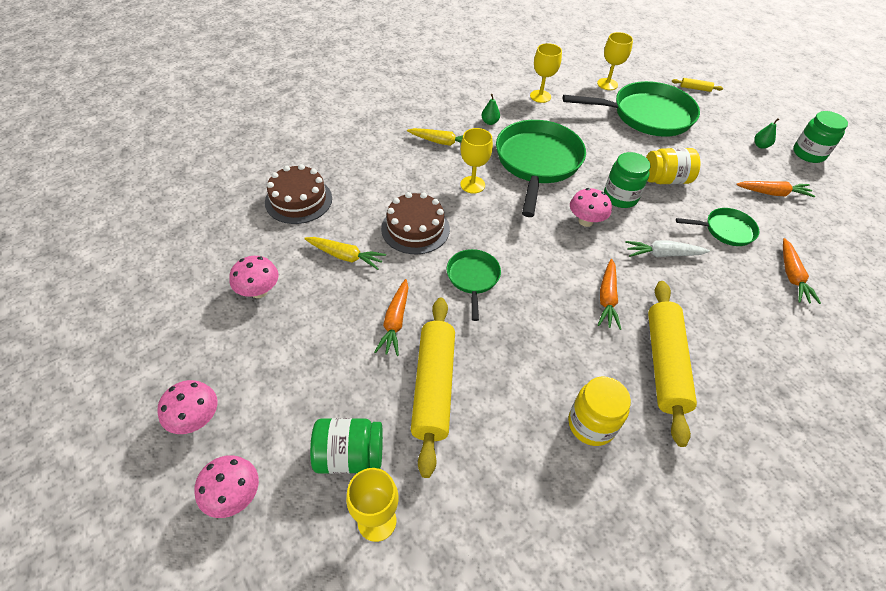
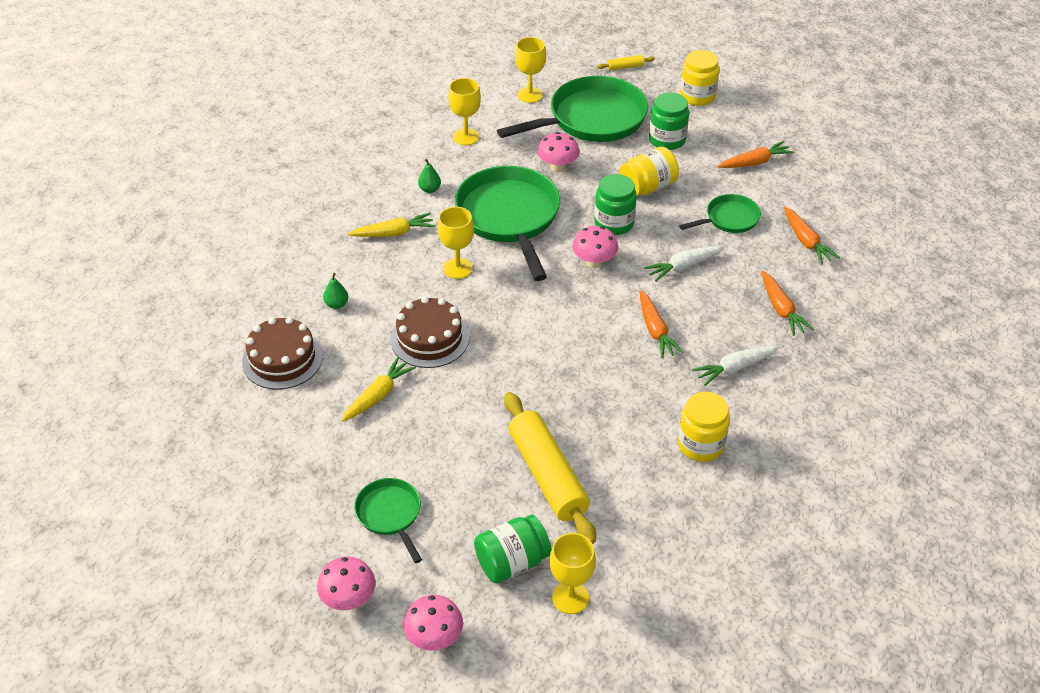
camera: 25 degrees left, 5 degrees down
(259, 291) = (315, 466): pink mushroom -> pink mushroom (557, 167)
(345, 256) = (378, 395): yellow carrot -> yellow carrot turned 45 degrees counterclockwise
(395, 322) = (473, 435): orange carrot -> orange carrot (781, 309)
(473, 278) = (520, 364): green pan -> green pan (390, 515)
(664, 364) = (735, 368): yellow rolling pin -> white carrot
(745, 127) = (697, 96): none -> yellow jar
(760, 145) = (721, 113): green pear -> green pear (336, 304)
(808, 154) = (770, 105): green jar -> green jar (667, 140)

